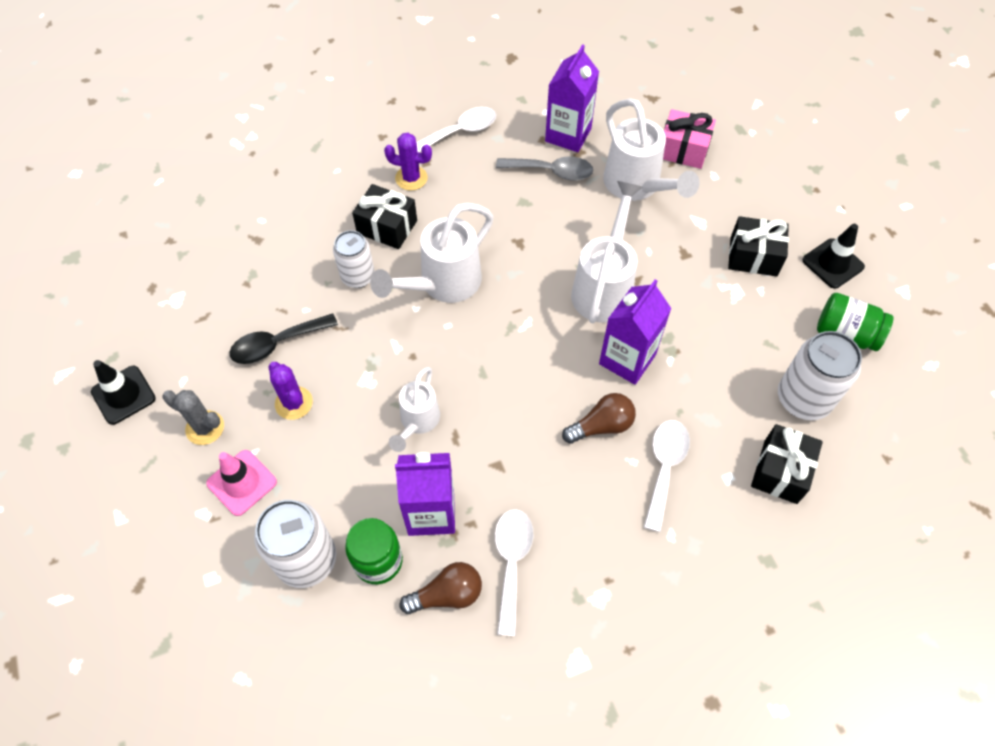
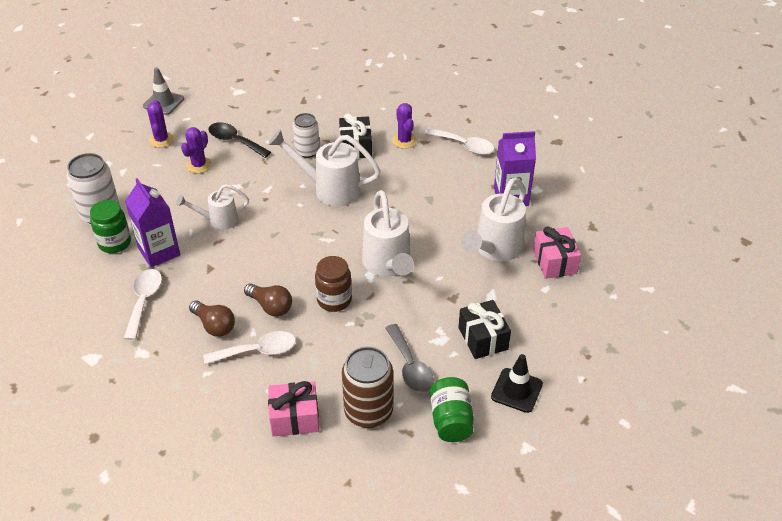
camera: 60 degrees right, 15 degrees down
(123, 395) = (163, 102): black traffic cone -> grey traffic cone
(205, 428) = (161, 140): grey cactus -> purple cactus
(242, 482) = (135, 169): pink traffic cone -> none
(447, 594) = (108, 281): brown light bulb -> brown light bulb (214, 325)
(511, 563) = (144, 301): white spoon -> white spoon turned 60 degrees counterclockwise
(551, 171) = (469, 201): grey spoon -> grey spoon (410, 366)
(604, 286) = (388, 266): white watering can -> white watering can turned 90 degrees clockwise
(627, 359) = (334, 300): purple carton -> brown jar
(780, 471) = (294, 418): black gift -> pink gift
(803, 399) = (368, 412): white can -> brown can

